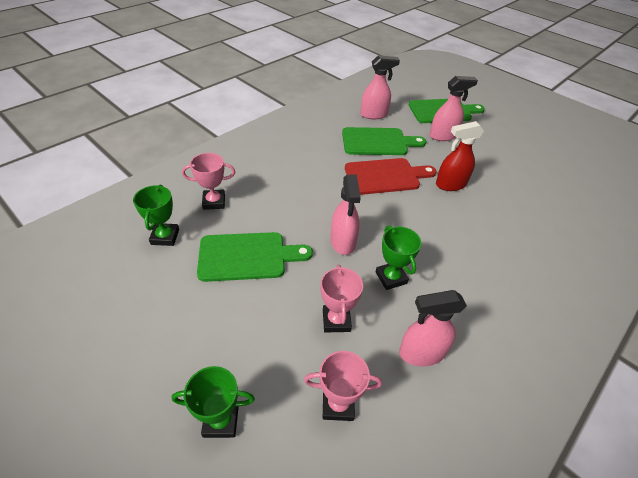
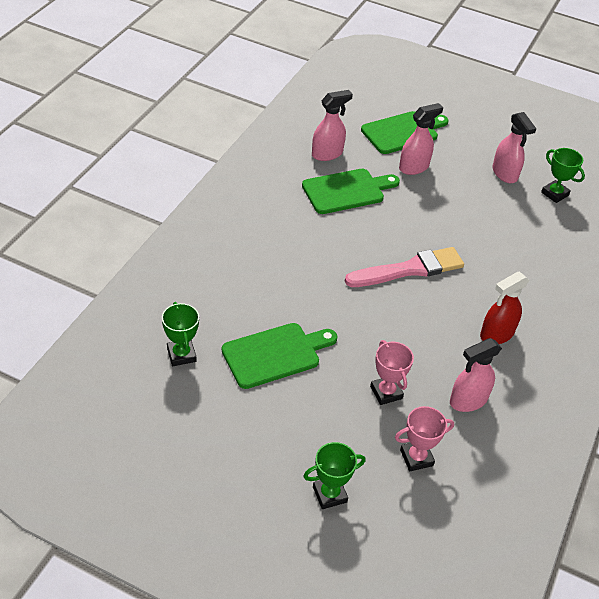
camera: 20 degrees left, 0 degrees up
(214, 202) = (208, 305): pink trophy -> none
(343, 242) = (359, 317): pink spray bottle -> pink spray bottle (505, 174)
(385, 176) = (372, 233): red cutting board -> none
(391, 278) = (418, 341): green trophy -> green trophy (554, 194)
(407, 212) = (409, 269): none -> pink brush
(450, 184) = (441, 228): red spray bottle -> red spray bottle (496, 334)

